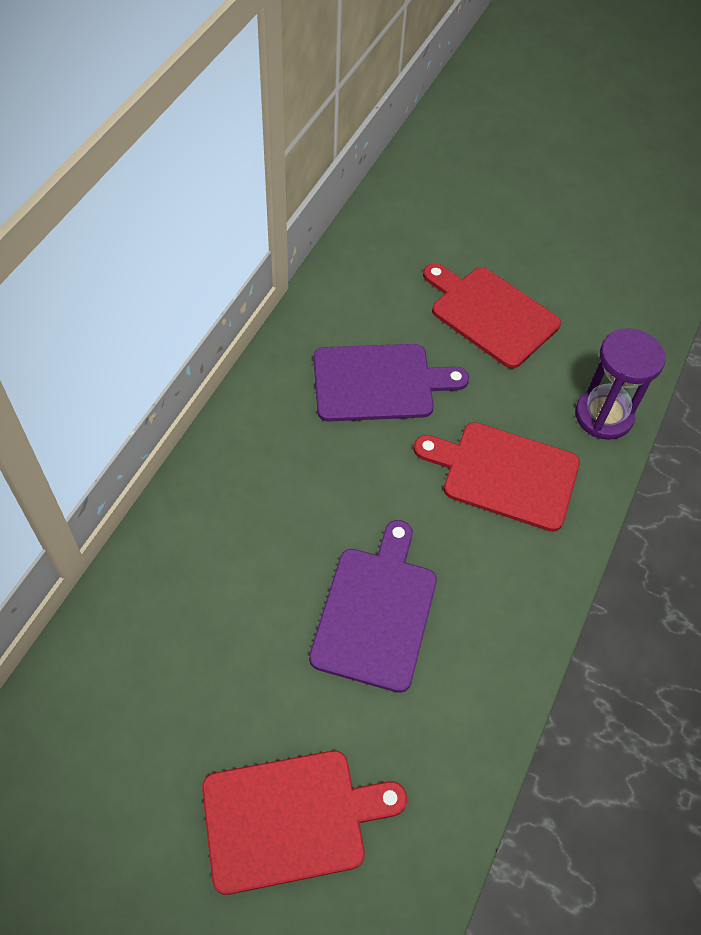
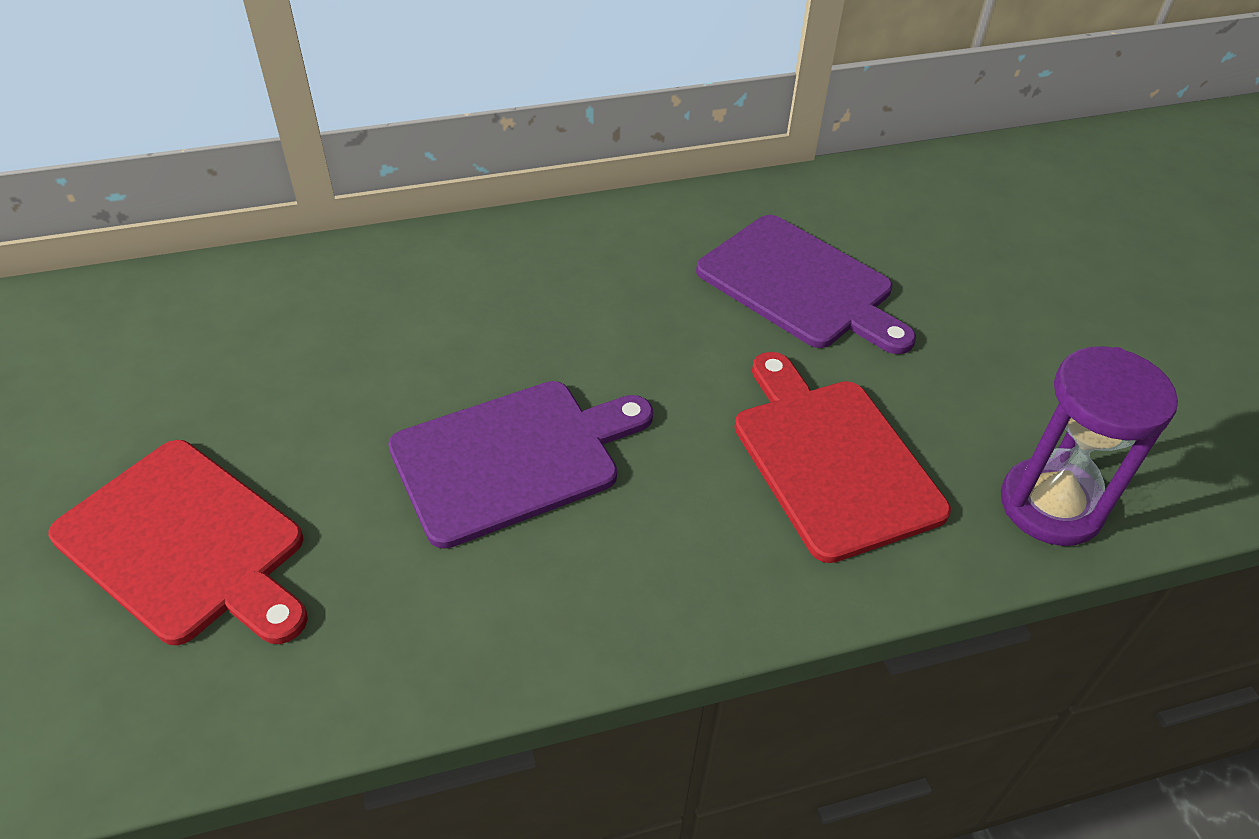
camera: 50 degrees right, 10 degrees down
(490, 314) = (1024, 315): red cutting board -> none

